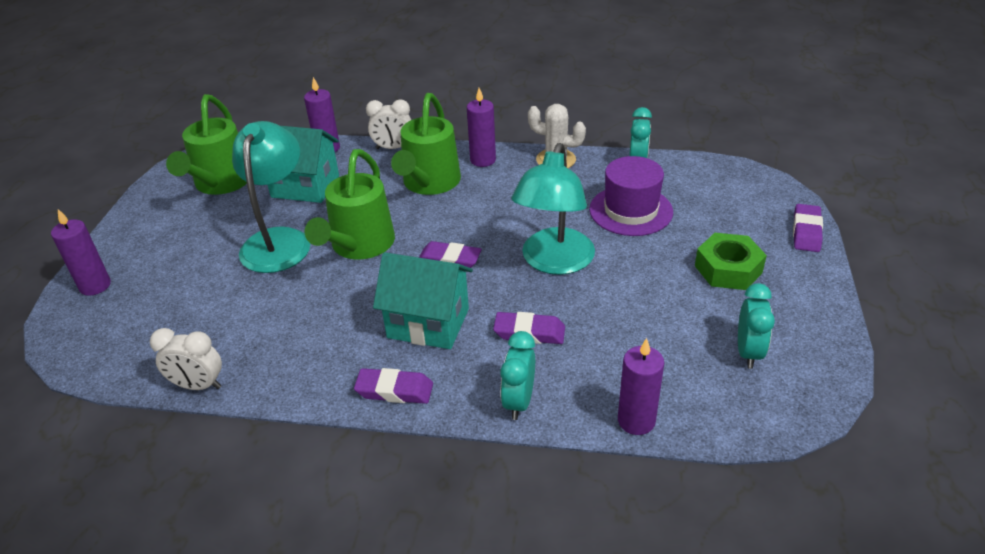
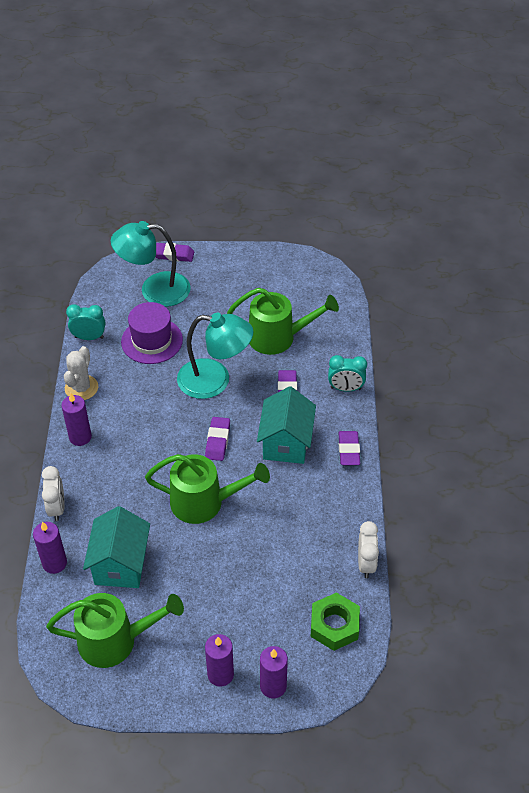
camera: 100 degrees left, 10 degrees up
(279, 240) = (201, 562): turquoise lamp -> turquoise lamp (154, 290)
(429, 184) = (116, 470): green watering can -> green watering can (279, 337)
(636, 421) = (349, 337): purple candle -> purple candle (220, 674)
(728, 269) = (214, 293): green nut -> green nut (334, 625)
(748, 352) = (288, 289): turquoise clock -> none

